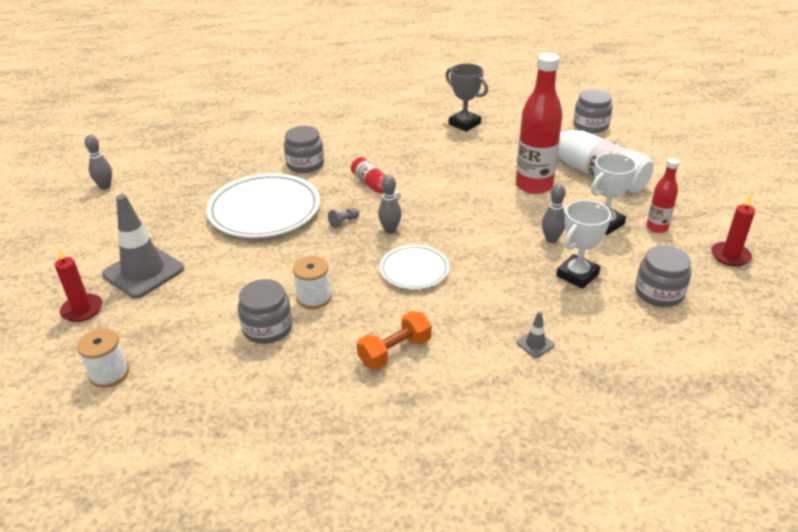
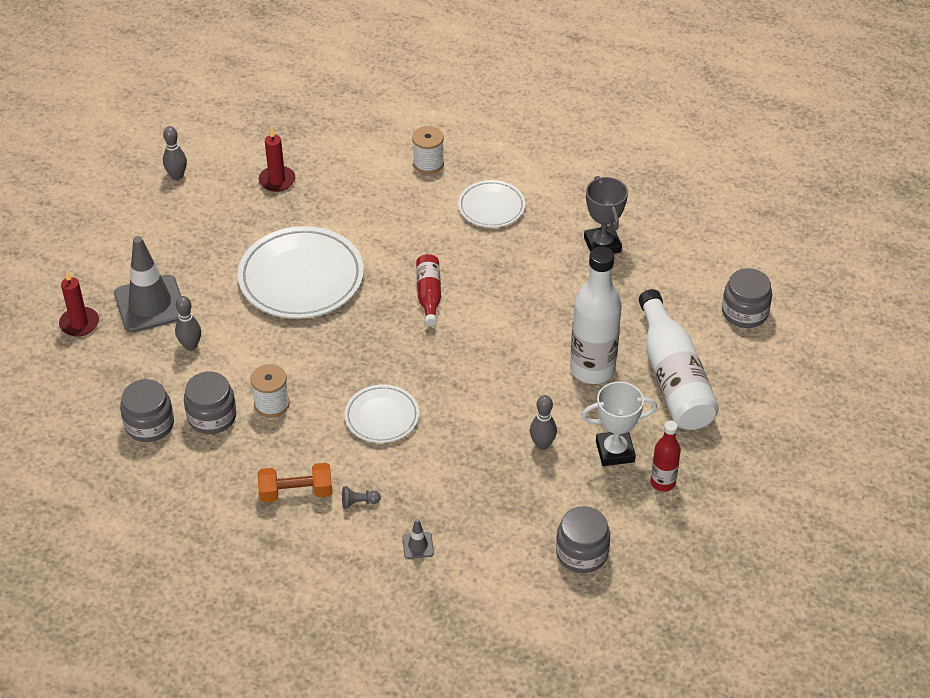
camera: 30 degrees right, 10 degrees up
(109, 373) = (66, 400): white spool -> white spool (428, 163)
(305, 164) = (384, 231): grey jar -> grey jar (149, 424)
(344, 222) = (363, 328): grey pawn -> grey pawn (359, 502)
(370, 129) = (491, 207): none -> white plate
(390, 230) = (399, 358): grey bowling pin -> grey bowling pin (190, 346)
(534, 185) = (592, 369): red bottle -> white bottle
(577, 275) = (525, 496): white trophy -> none
(730, 256) = (699, 550): red candle -> red candle (277, 180)

